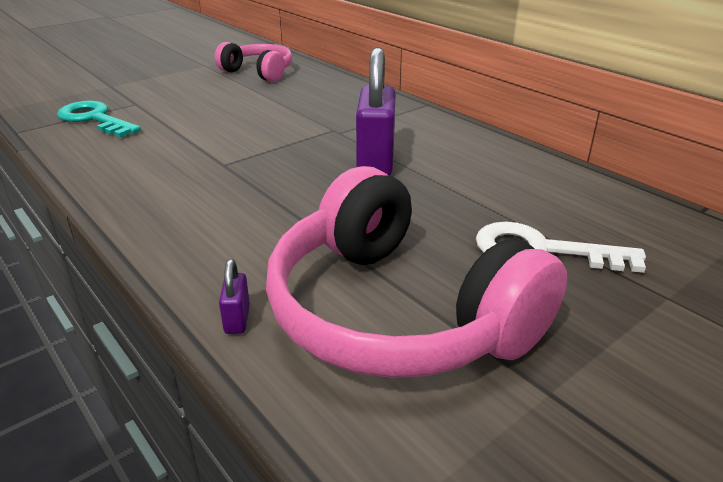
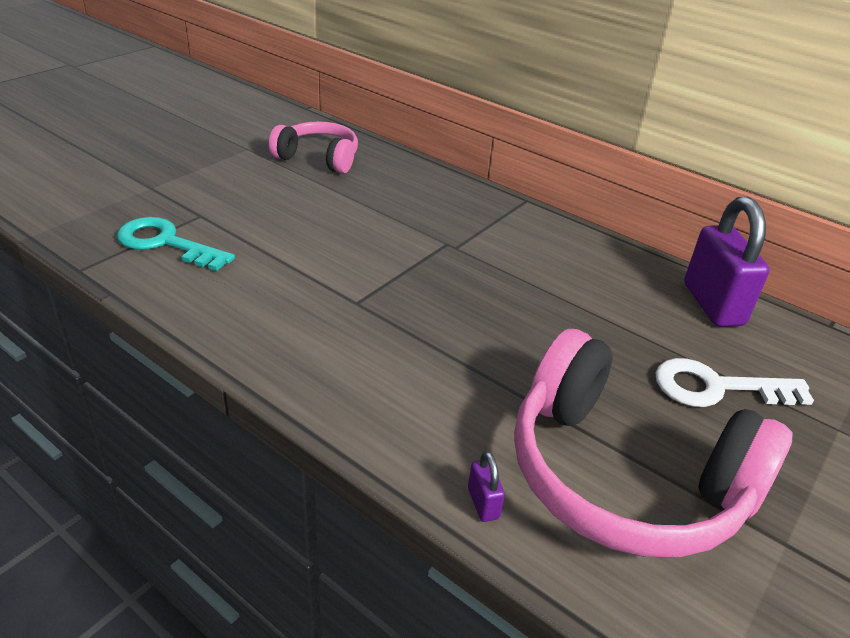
camera: 15 degrees left, 5 degrees up
(375, 162) = (513, 287): purple padlock -> purple padlock (712, 304)

